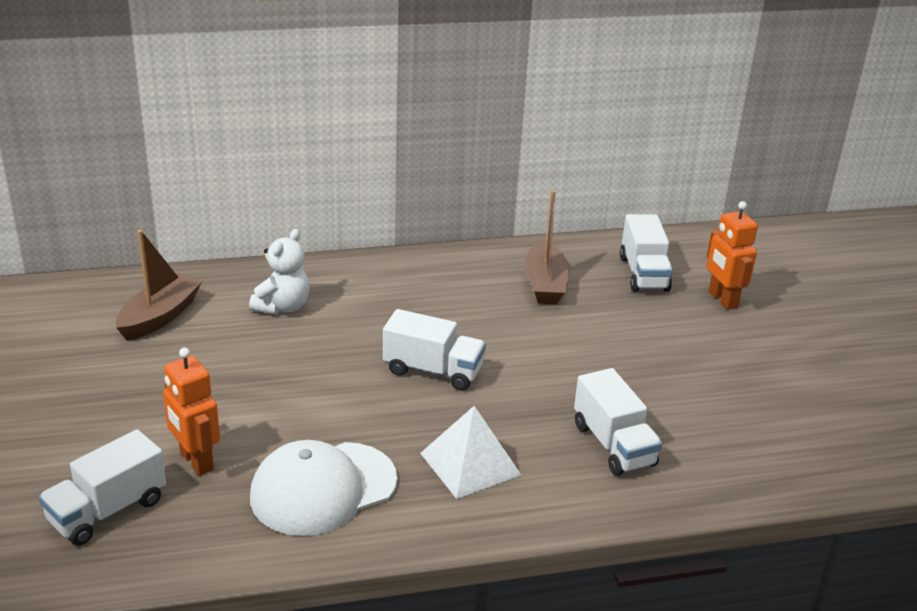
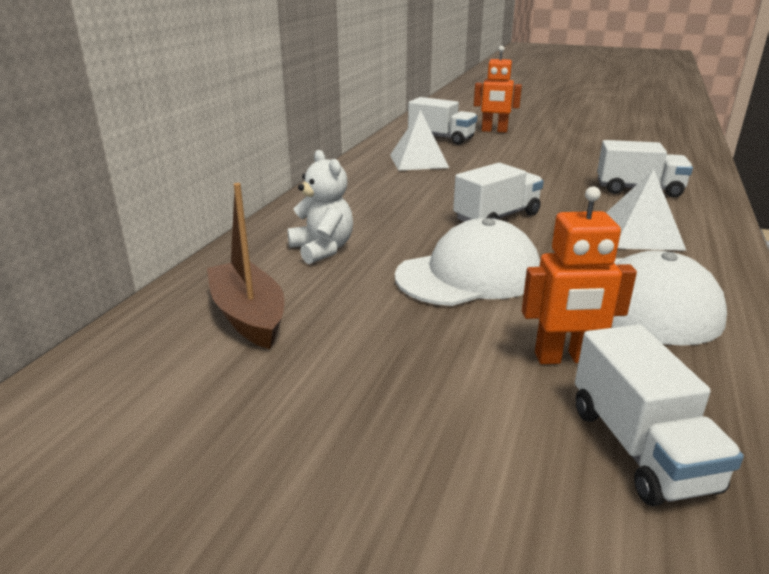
camera: 55 degrees left, 5 degrees down
(295, 387) = (469, 275): none -> white cap
(545, 284) = (418, 161): brown boat -> white pyramid

